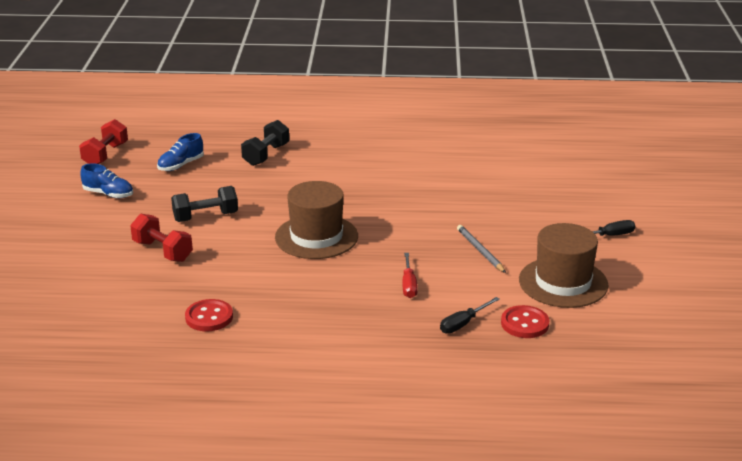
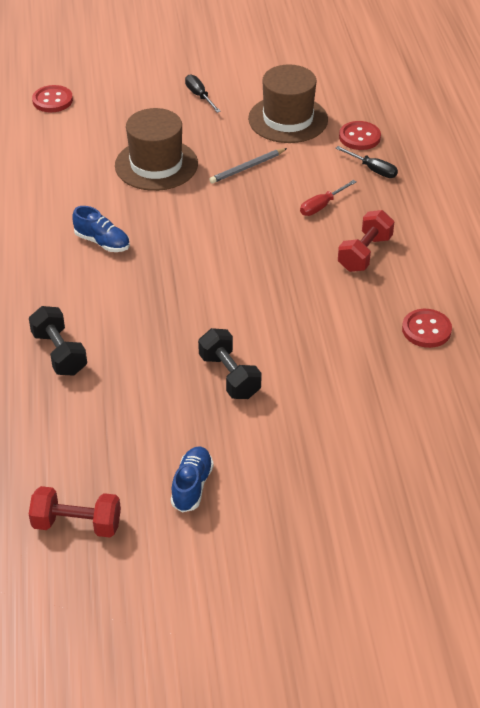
camera: 100 degrees left, 15 degrees up
(162, 251) = (315, 396): red dumbbell -> red dumbbell (364, 253)
(181, 165) = (98, 431): blue shoe -> blue shoe (102, 242)
(266, 155) = (59, 353): black dumbbell -> black dumbbell turned 45 degrees clockwise
(316, 237) = (250, 279): brown hat -> brown hat (156, 165)
(409, 285) = (322, 206): red screwdriver -> red screwdriver turned 150 degrees clockwise
(602, 163) = (52, 100): none -> red button

